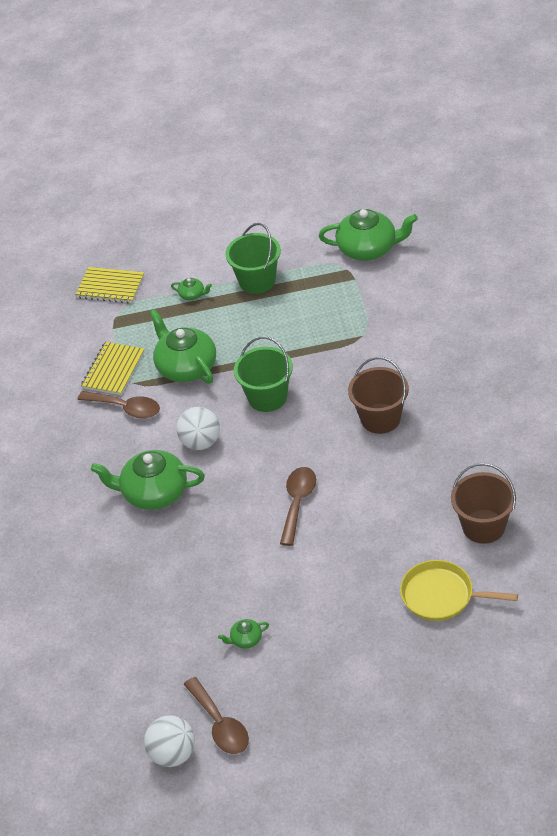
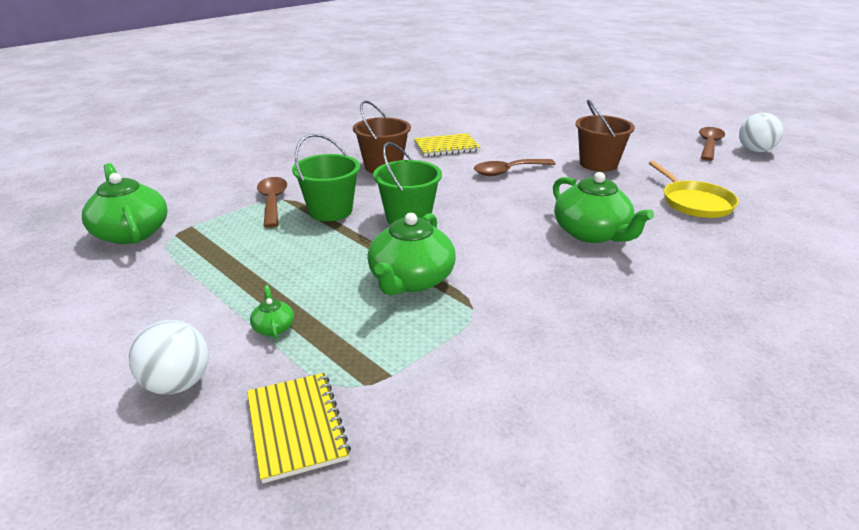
camera: 130 degrees left, 15 degrees down
(113, 370) = (468, 334): yellow notebook -> yellow notebook (446, 147)
(126, 408) = (516, 295): brown spoon -> brown spoon (272, 202)
(201, 442) = (503, 231): white ball -> white ball (177, 384)
(245, 639) = (644, 155): green teapot -> none
(257, 281) = (220, 285): green bucket -> green bucket (330, 211)
(441, 595) = (514, 117): yellow pan -> yellow pan (694, 202)
(483, 526) = (446, 118): brown bucket -> brown bucket (598, 164)

